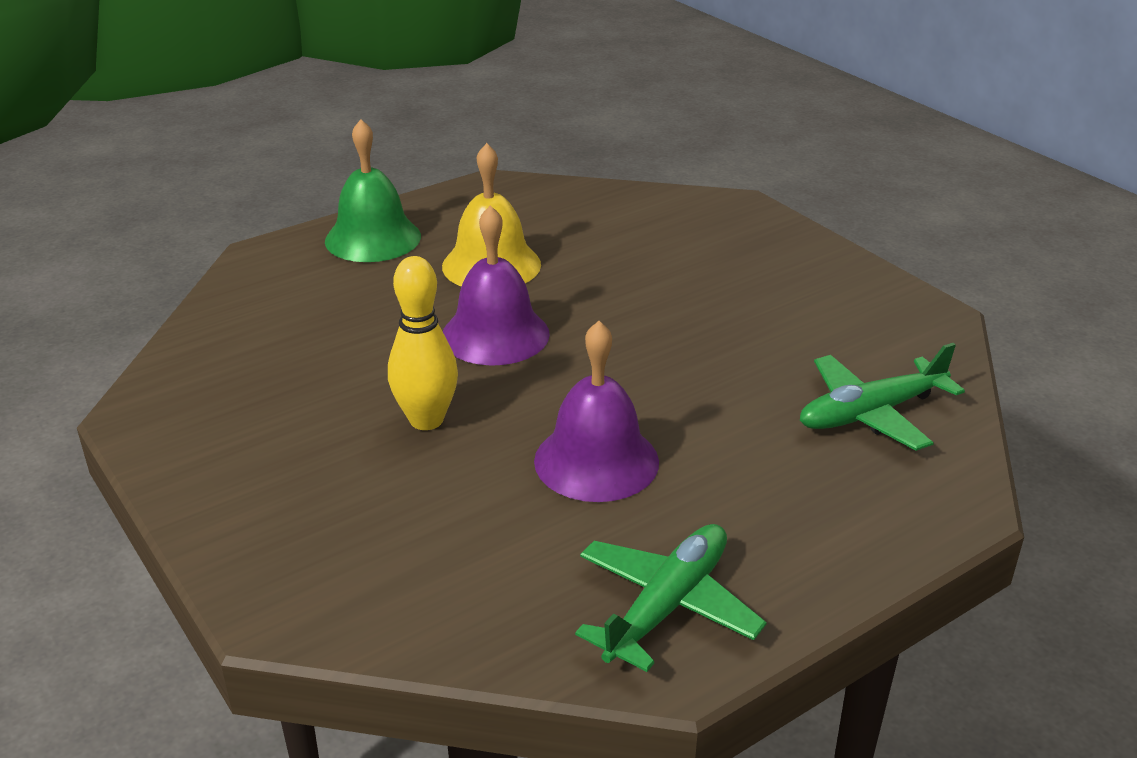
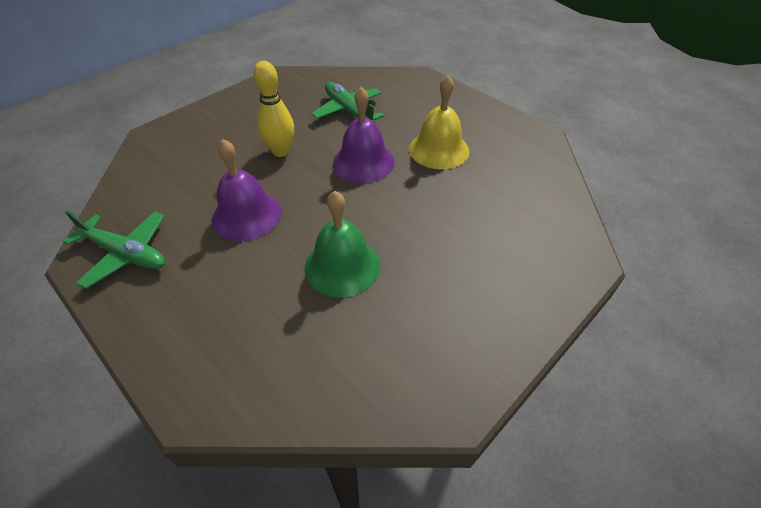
camera: 80 degrees right, 15 degrees up
(373, 238) = (451, 104): green bell -> green bell (342, 266)
(871, 413) = (300, 350): green plane -> green plane (348, 111)

